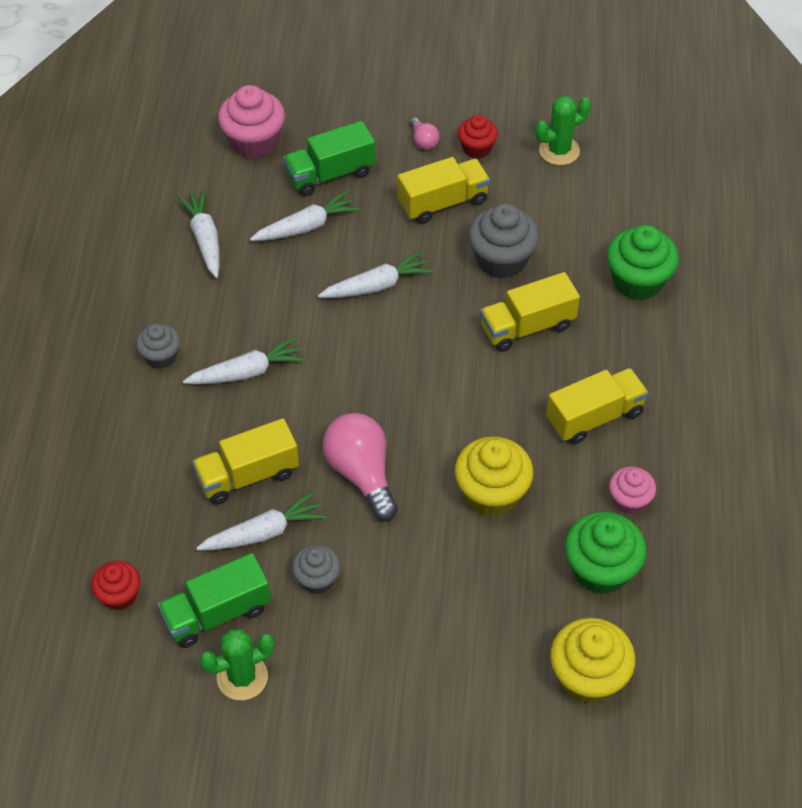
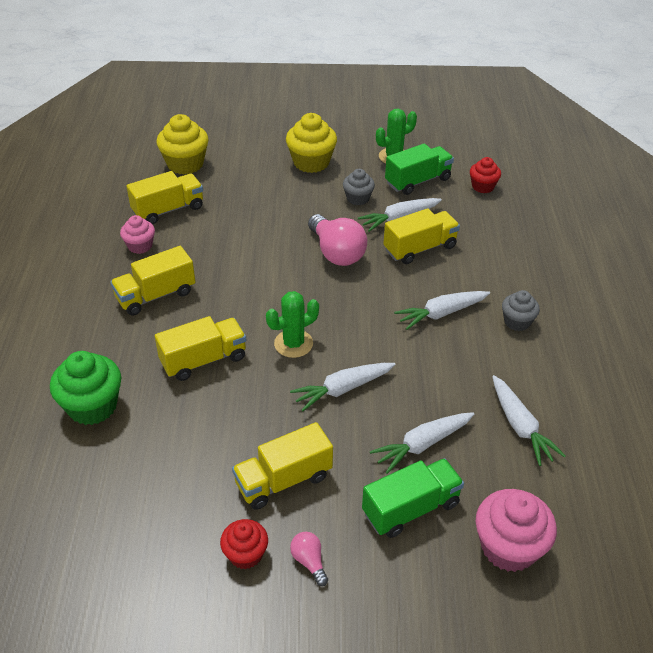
camera: 175 degrees right, 10 degrees down
(492, 493) = (240, 246): yellow cupcake -> yellow cupcake (311, 162)
(501, 260) = (223, 420): grey cupcake -> none
(559, 151) = (147, 557): green cactus -> green cactus (293, 344)
(600, 569) = (168, 210): green cupcake -> yellow truck

